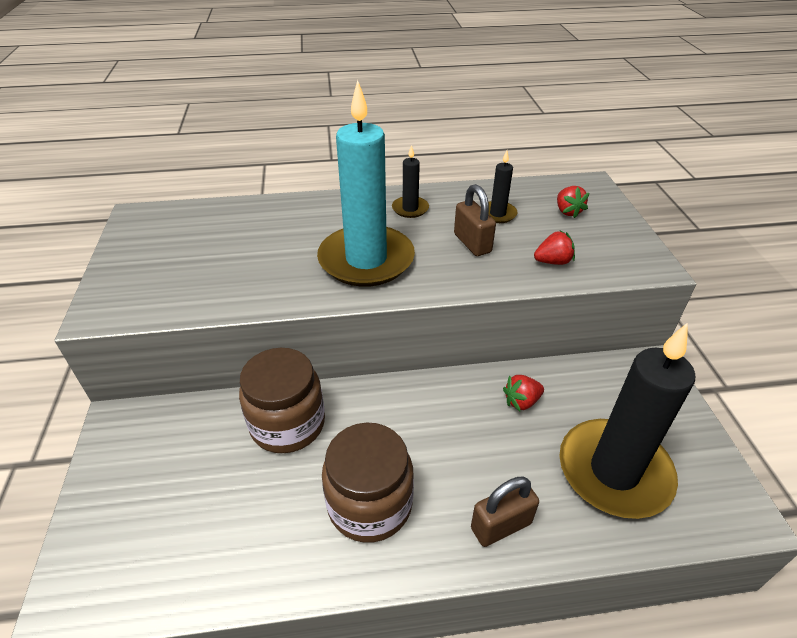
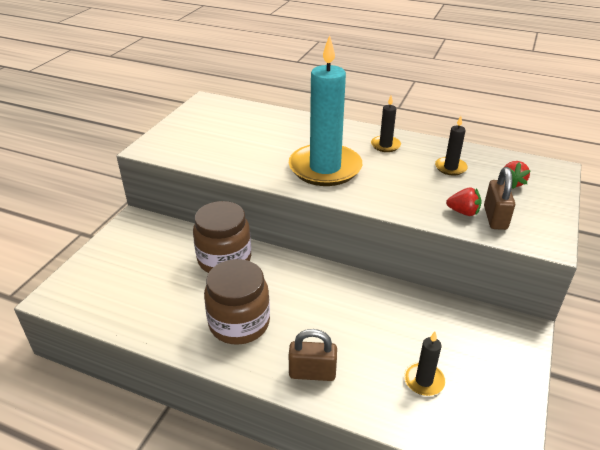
camera: 30 degrees right, 5 degrees down
(472, 243) = (411, 181): brown padlock -> brown padlock (495, 218)
(521, 401) = (391, 309): red strawberry -> none
(614, 471) = (424, 380): black candle -> black candle, size x0.43

